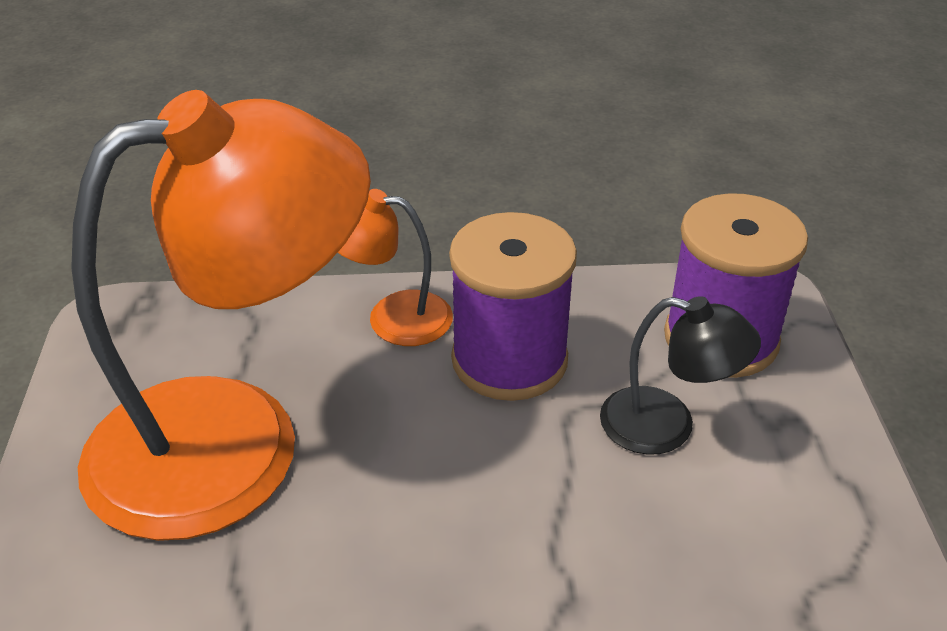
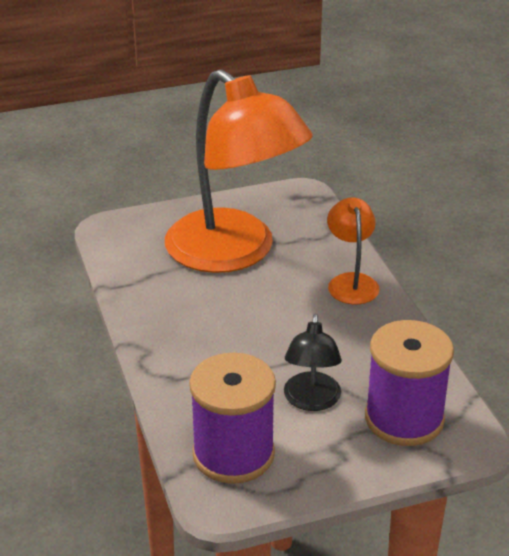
camera: 75 degrees right, 5 degrees down
(509, 360) = (337, 332): purple spool -> purple spool (233, 454)

